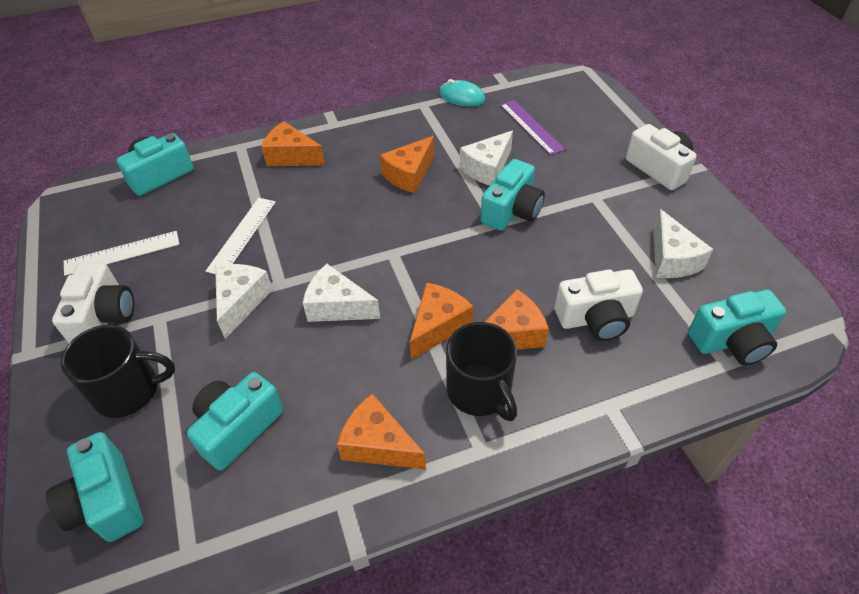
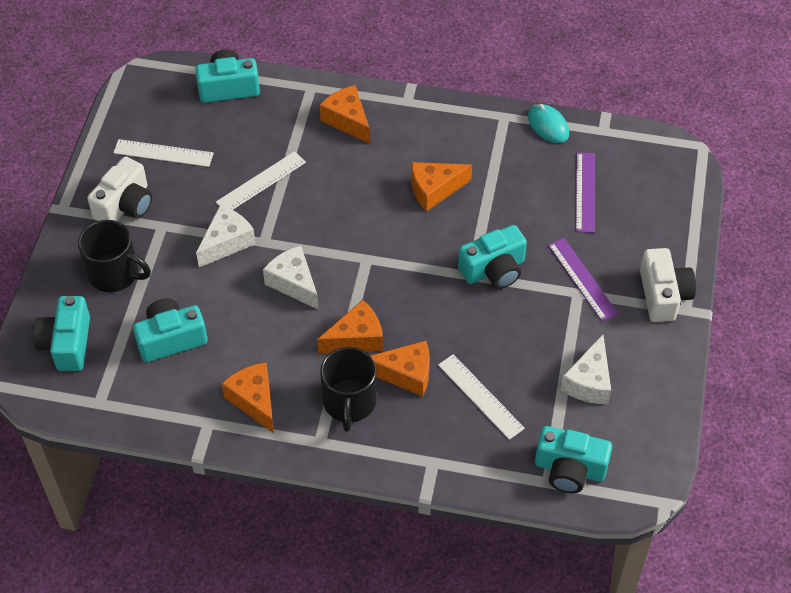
camera: 30 degrees right, 5 degrees up
(487, 168) = (507, 217): white cheese -> none
(588, 185) = (582, 279): none -> purple ruler
(596, 318) = (480, 396): white camera -> white ruler

